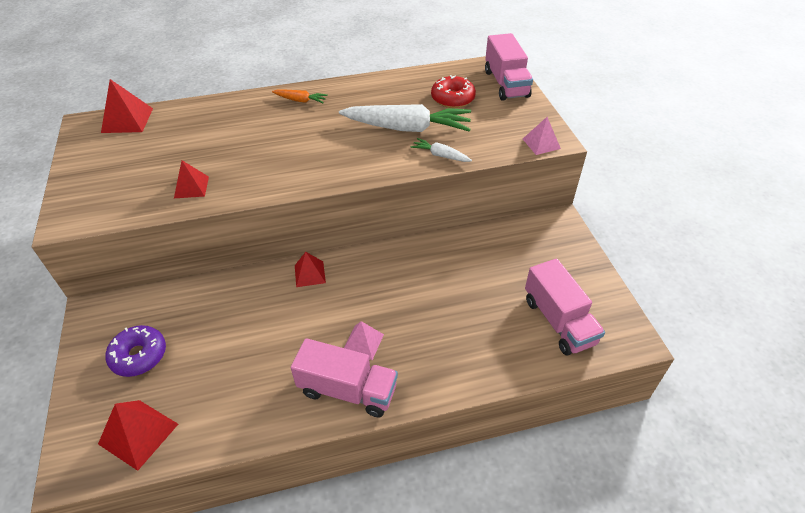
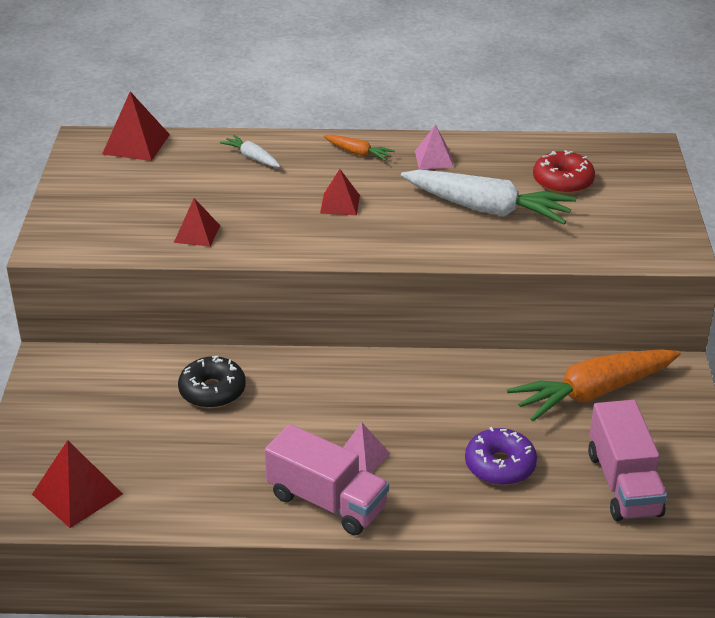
camera: 15 degrees right, 10 degrees down
(139, 356) = (92, 418): purple donut -> purple donut (500, 465)
(233, 309) = (212, 391): none -> black donut
(309, 274) = (317, 370): red pyramid -> red pyramid (340, 204)
(440, 155) = (518, 248): white carrot -> white carrot (252, 157)
(506, 84) = (646, 174): pink truck -> none
(511, 251) = (593, 393): none -> orange carrot
(541, 143) = (661, 256): pink pyramid -> pink pyramid (434, 159)

